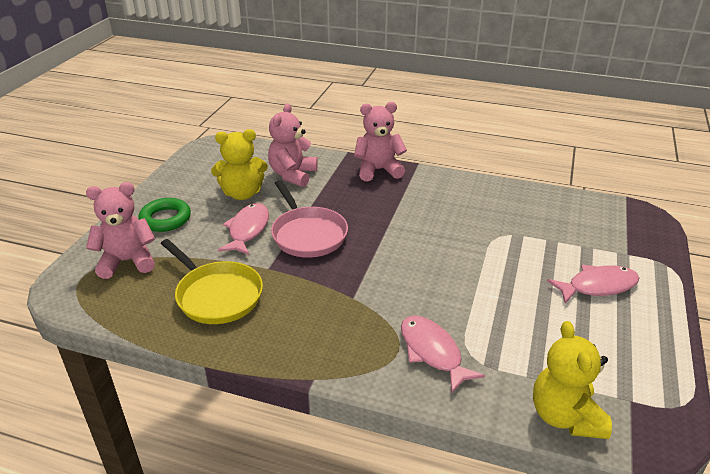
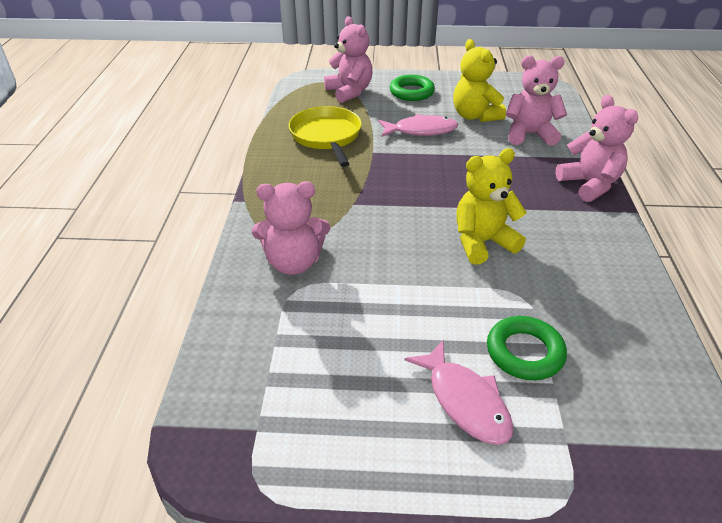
camera: 75 degrees right, 5 degrees up
(216, 295) = (326, 136): yellow pan -> yellow pan turned 135 degrees clockwise
(307, 234) = (434, 162): pink pan -> none
(432, 352) = (294, 262): pink fish -> pink teddy bear
(554, 249) = (524, 352): none -> green ring
(565, 416) = (224, 367): yellow teddy bear -> yellow teddy bear (482, 242)

